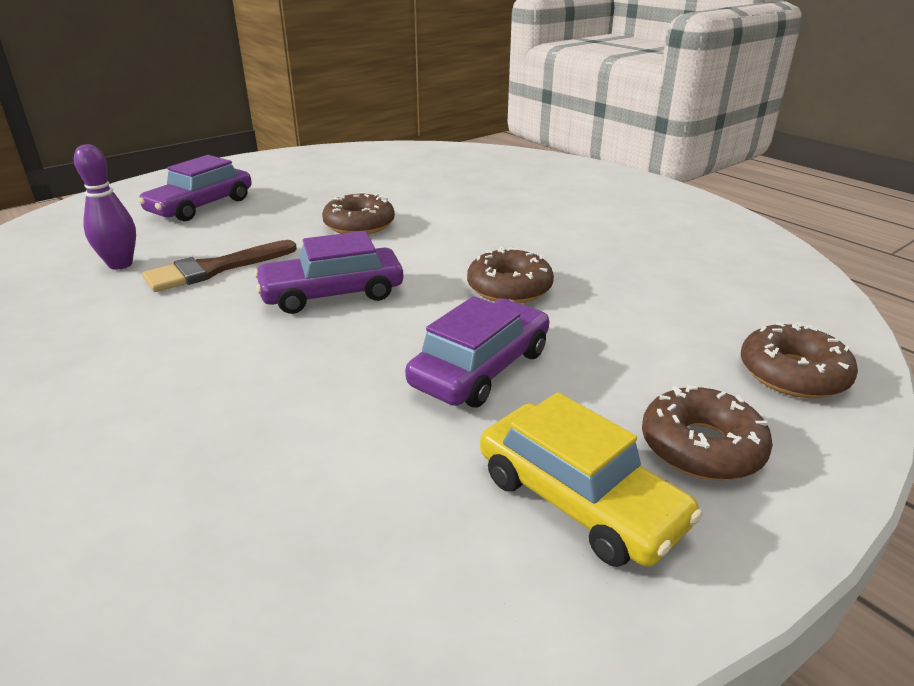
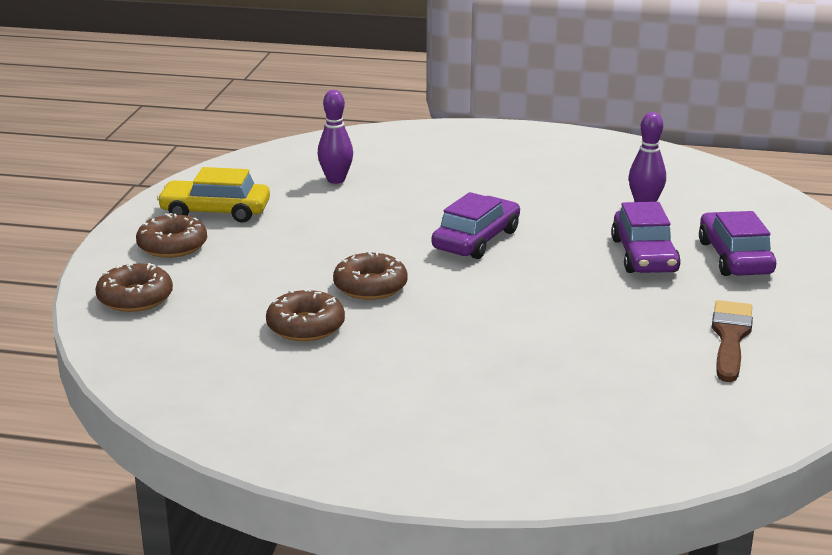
camera: 140 degrees right, 5 degrees down
(214, 269) = (583, 225): brown brush -> brown brush (730, 337)
(303, 480) = (336, 180): none -> purple bowling pin
(359, 225) = (575, 292): brown donut -> brown donut (305, 326)
(481, 368) = (320, 237): purple car -> purple car (644, 255)

